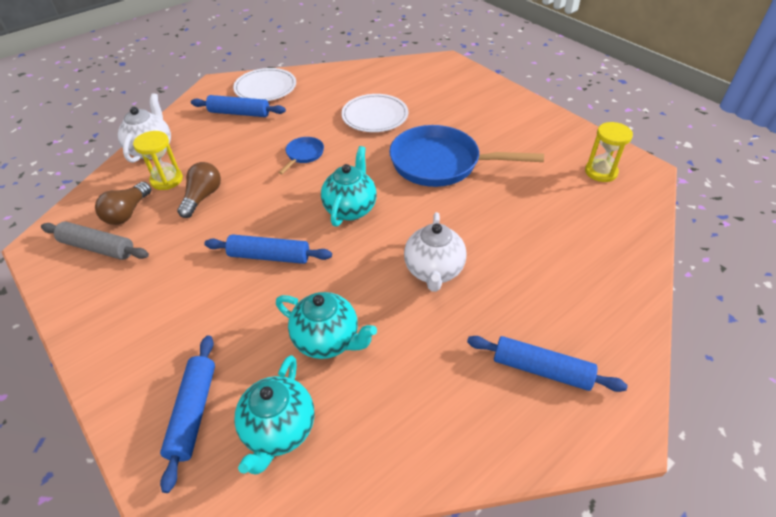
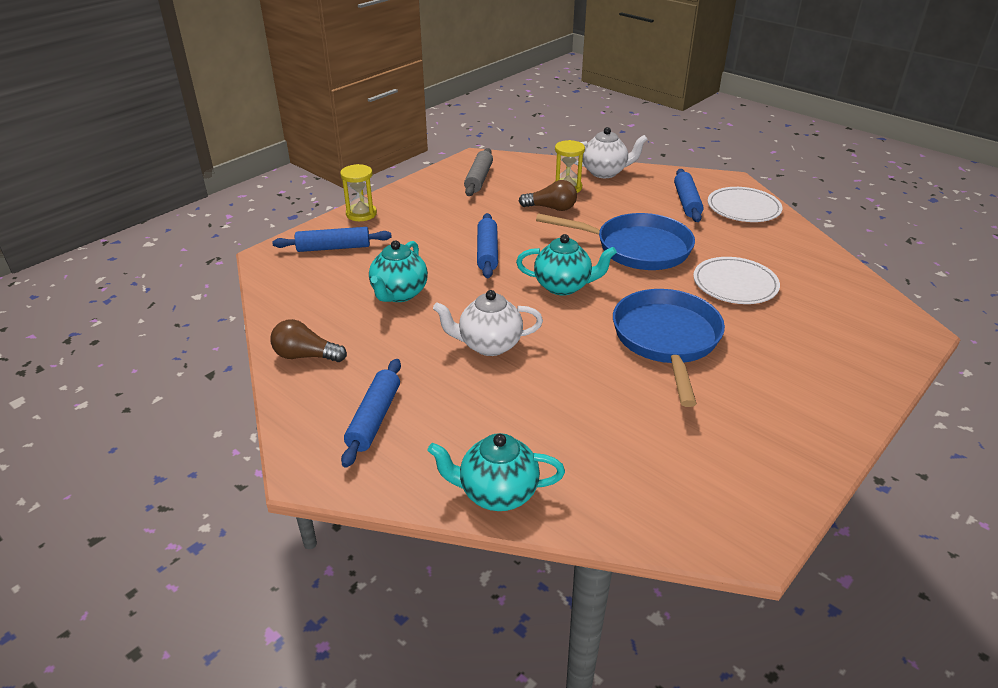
camera: 80 degrees right, 10 degrees down
(127, 213) = (520, 181): brown light bulb -> brown light bulb (306, 356)
(279, 430) = (318, 284): turquoise teapot -> turquoise teapot (497, 493)
(304, 155) = (636, 248): blue pan -> blue pan, size x2.25
(601, 172) = (718, 488): yellow hourglass -> yellow hourglass (361, 214)

